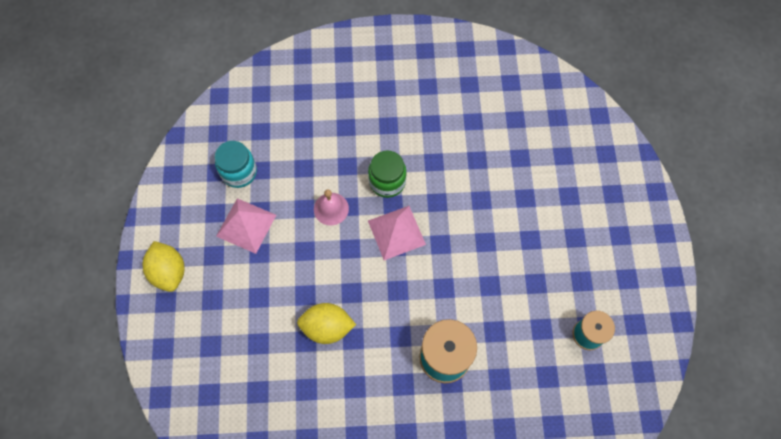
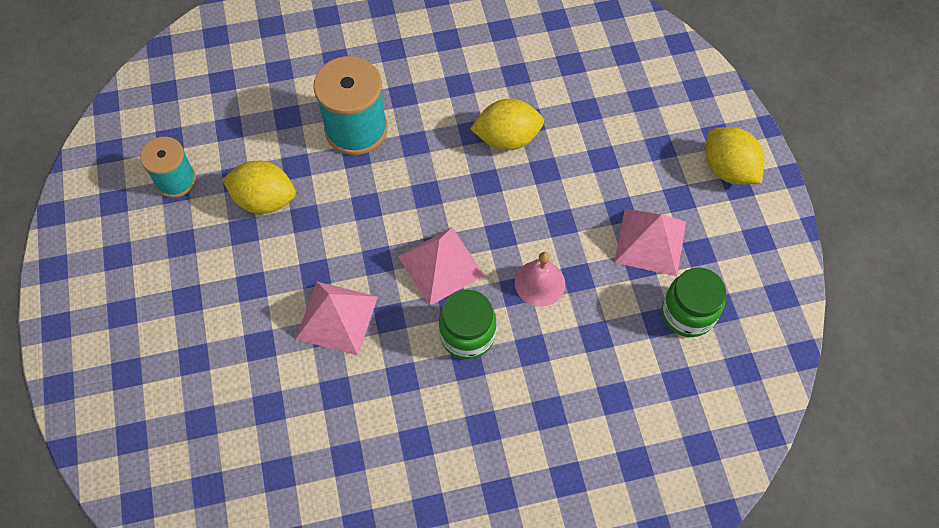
camera: 170 degrees right, 5 degrees down
(239, 172) = (687, 313): turquoise jar -> green jar
(472, 207) = (337, 317): none -> pink pyramid
(519, 305) = (264, 200): none -> yellow lemon

